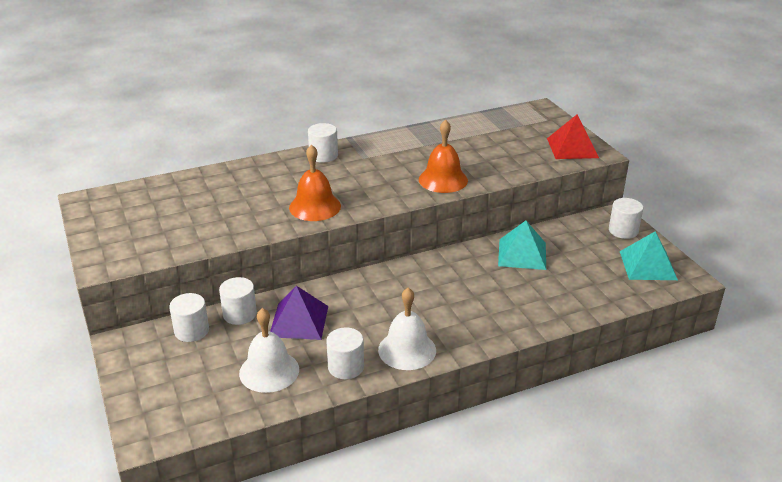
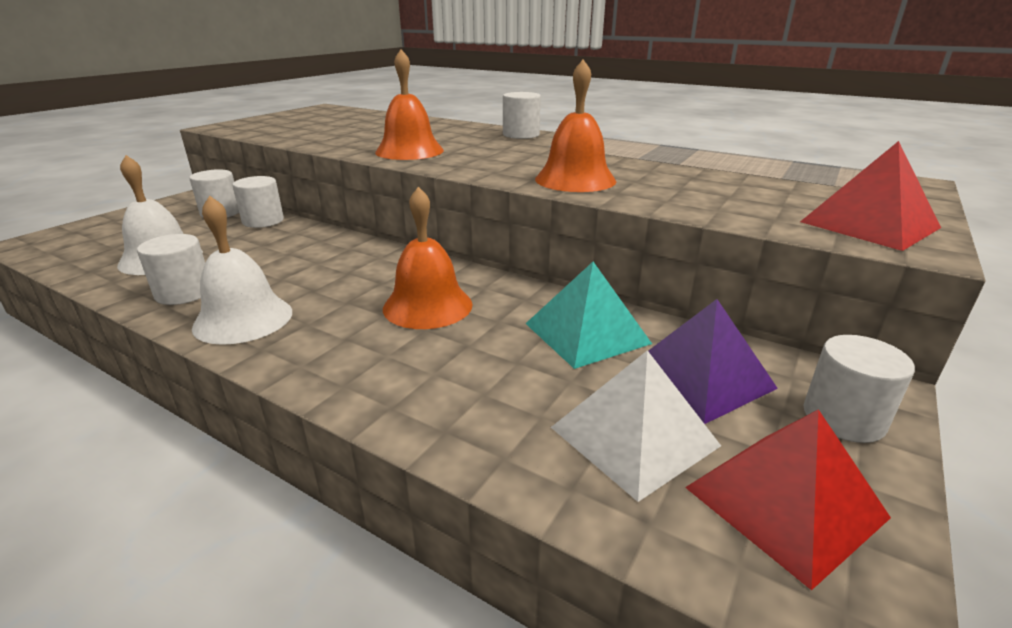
camera: 55 degrees right, 5 degrees down
(299, 321) = (269, 246): purple pyramid -> purple pyramid (700, 377)
(452, 287) = (427, 306): none -> orange bell
(597, 276) = (634, 436): none -> white pyramid
(648, 265) = (785, 502): turquoise pyramid -> red pyramid

